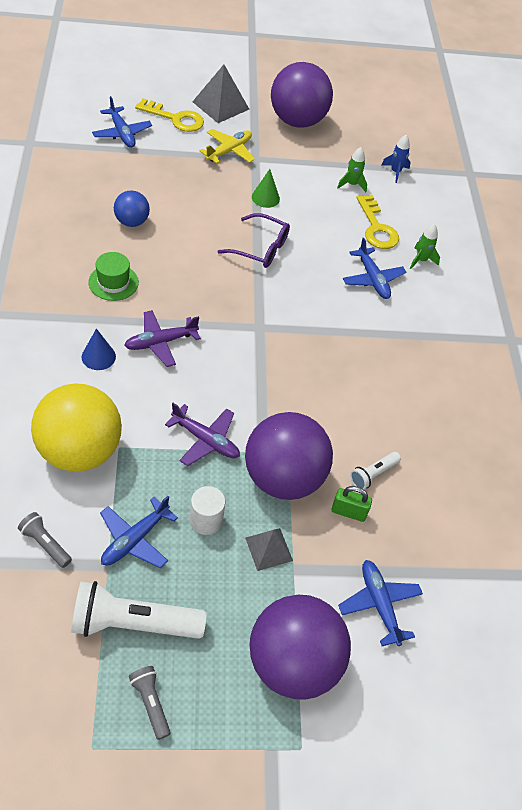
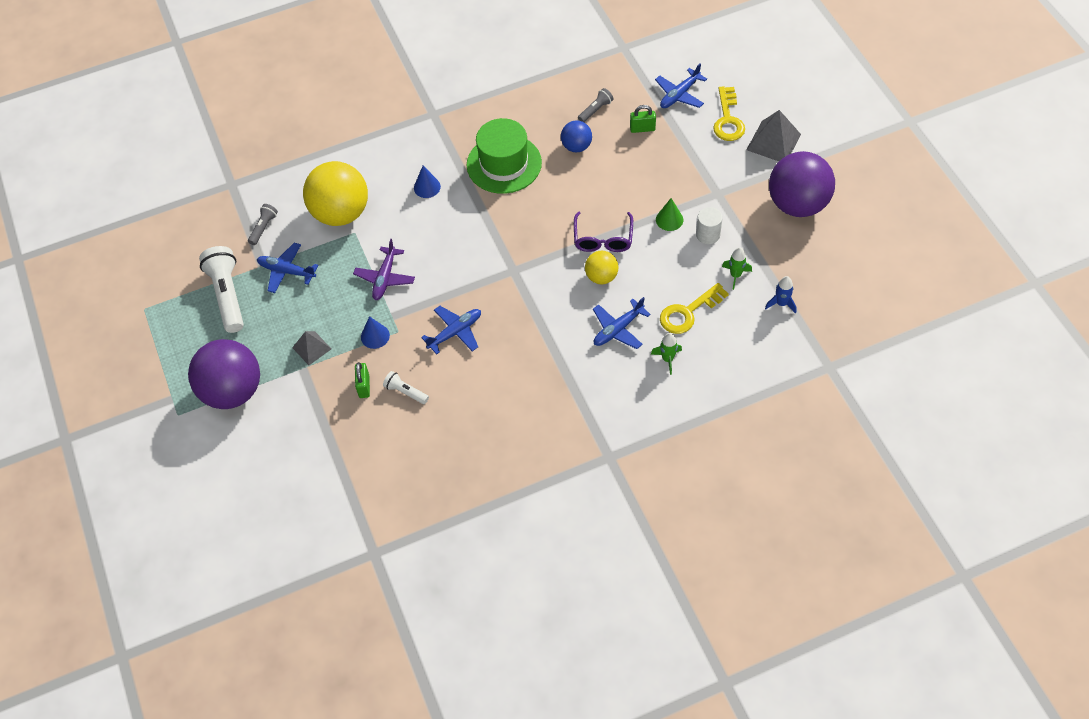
camera: 80 degrees right, 5 degrees up
(113, 282) = (504, 164): green hat -> green hat, size x1.80
(144, 171) = (642, 129): none -> green padlock
(151, 703) = (180, 325): grey flashlight -> grey flashlight (595, 110)
(160, 342) = (461, 216): purple plane -> none
(206, 520) = (318, 304): white cylinder -> white cylinder (708, 234)
(229, 151) = (713, 172): yellow plane -> none
(283, 478) = (375, 336): purple ball -> blue cone
(305, 267) = (601, 277): none -> yellow ball
(379, 604) = (295, 428): blue plane -> blue plane (455, 332)

